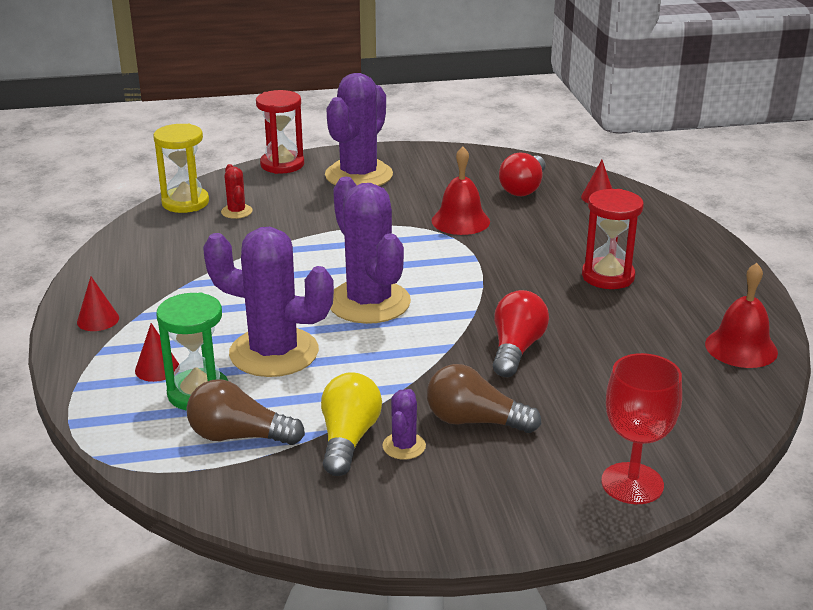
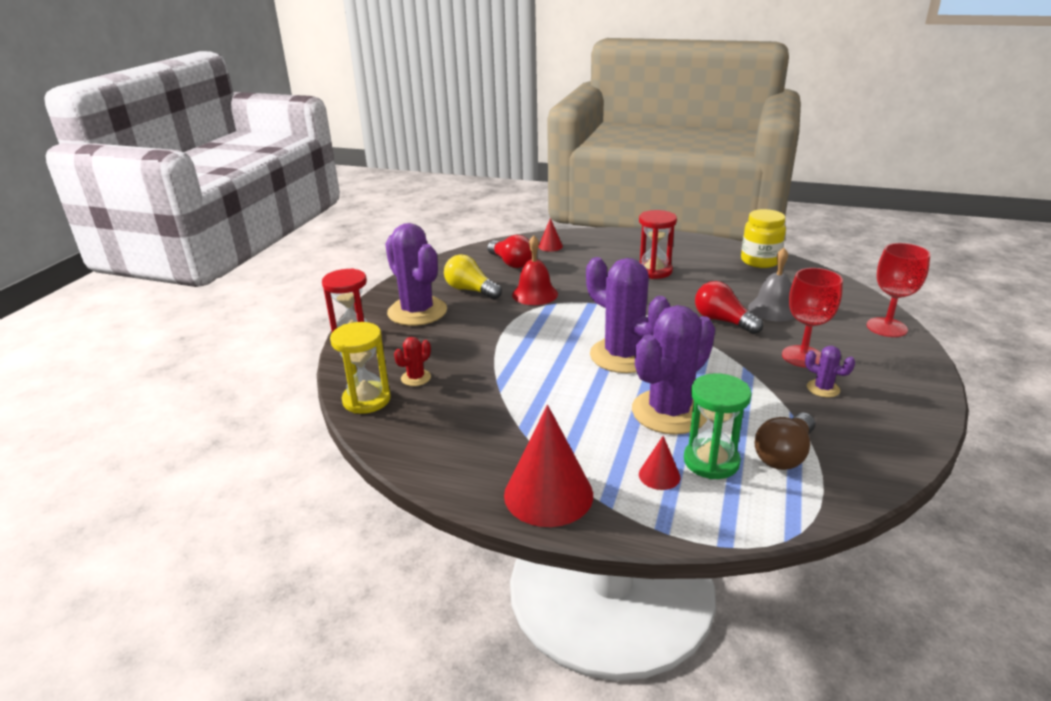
camera: 60 degrees left, 0 degrees up
(98, 320) = (548, 494): red cone -> red cone, size x2.11
(236, 212) = (416, 378): red cactus -> red cactus turned 60 degrees counterclockwise
(348, 439) = (805, 408): yellow light bulb -> yellow light bulb (470, 290)
(369, 302) = (623, 355): purple cactus -> purple cactus turned 45 degrees clockwise
(474, 421) = (802, 356): brown light bulb -> red goblet
(589, 381) = (773, 309): none -> grey bell
(741, 347) = (760, 261): red bell -> yellow jar

